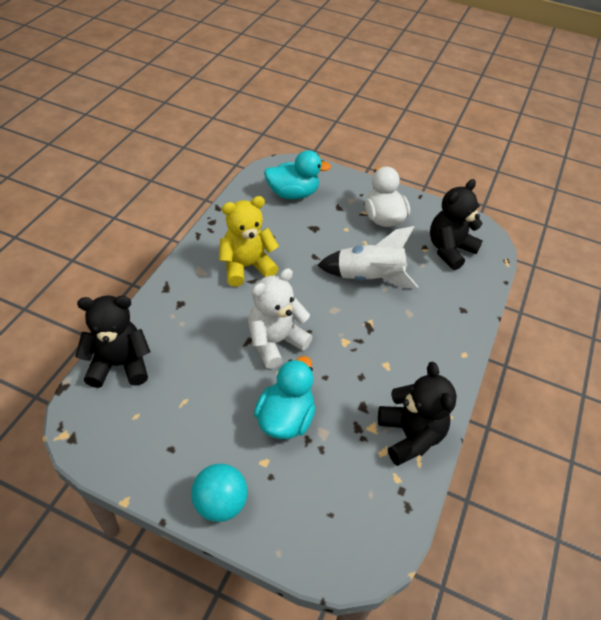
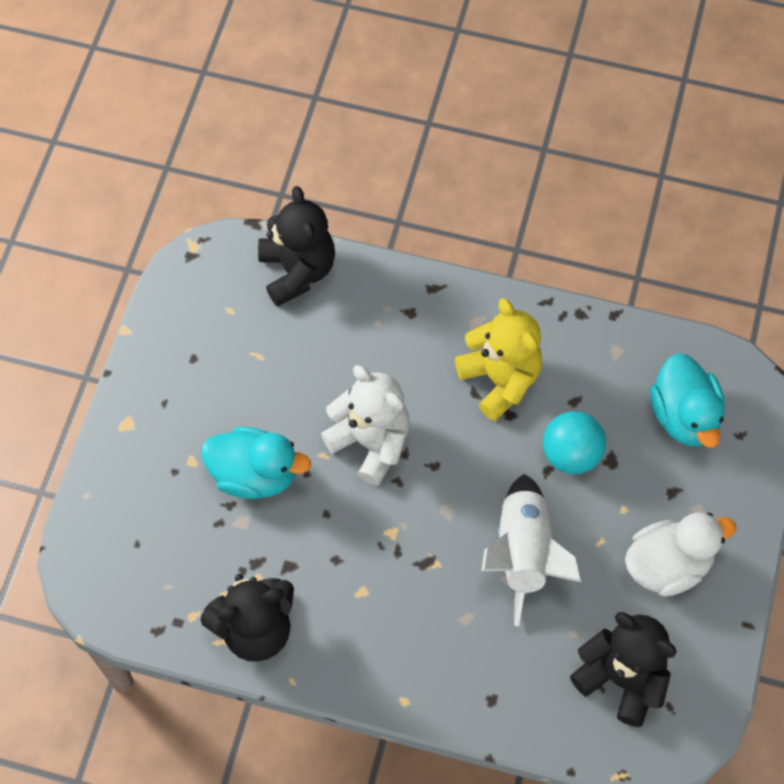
camera: 85 degrees right, 15 degrees up
(220, 503) = (135, 425): turquoise ball -> turquoise ball (571, 454)

